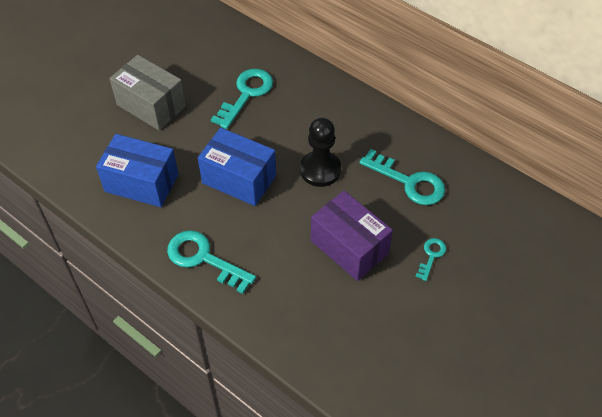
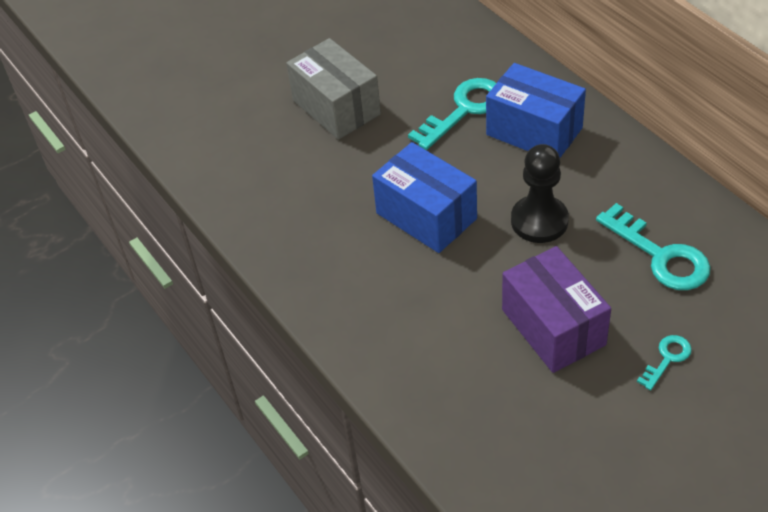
camera: 20 degrees right, 5 degrees down
(141, 183) = (299, 201): blue box -> blue box (534, 131)
(203, 259) = (354, 308): turquoise key -> none

